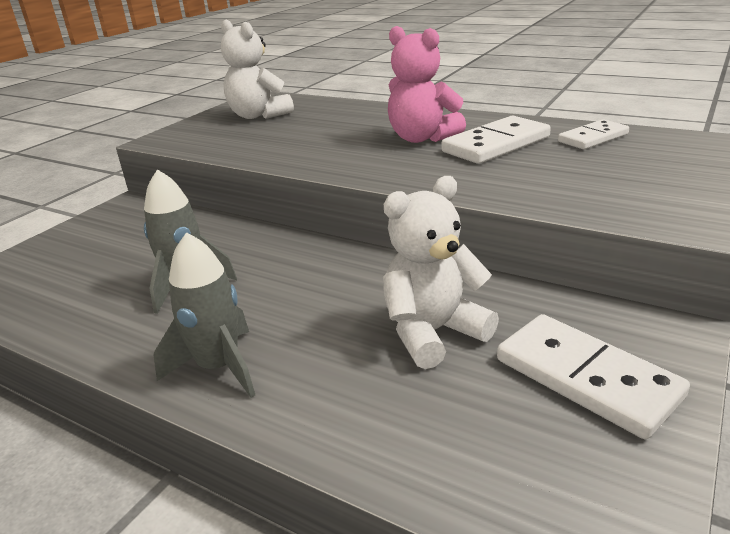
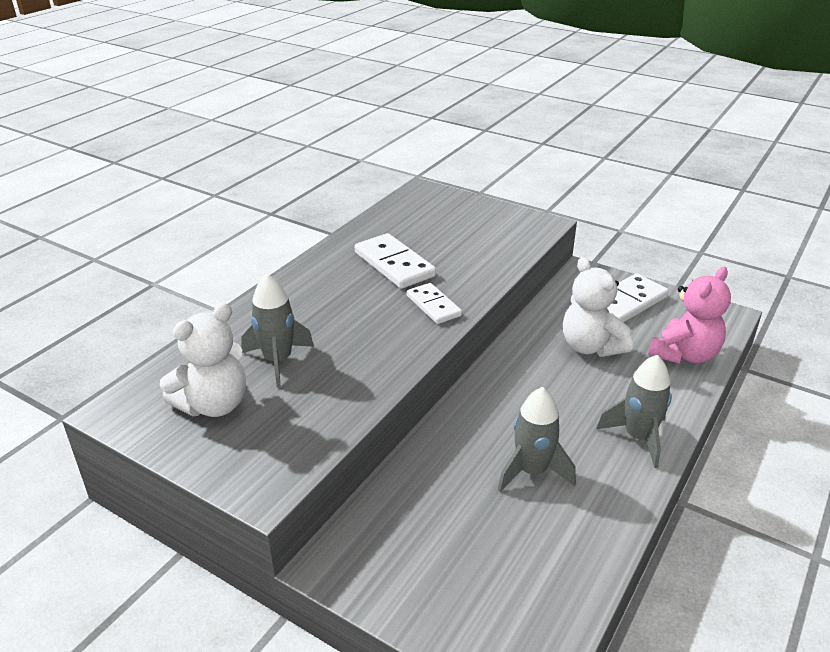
camera: 90 degrees left, 5 degrees up
(311, 124) = (278, 361): none -> grey rocket
(422, 138) = (361, 296): pink teddy bear -> pink teddy bear (684, 354)
(593, 138) = (397, 226): white domino -> white domino (433, 306)

